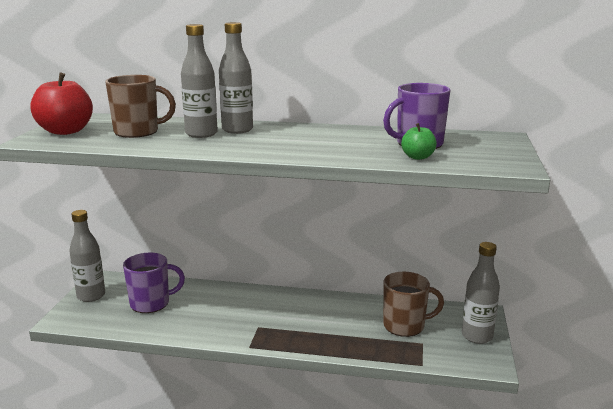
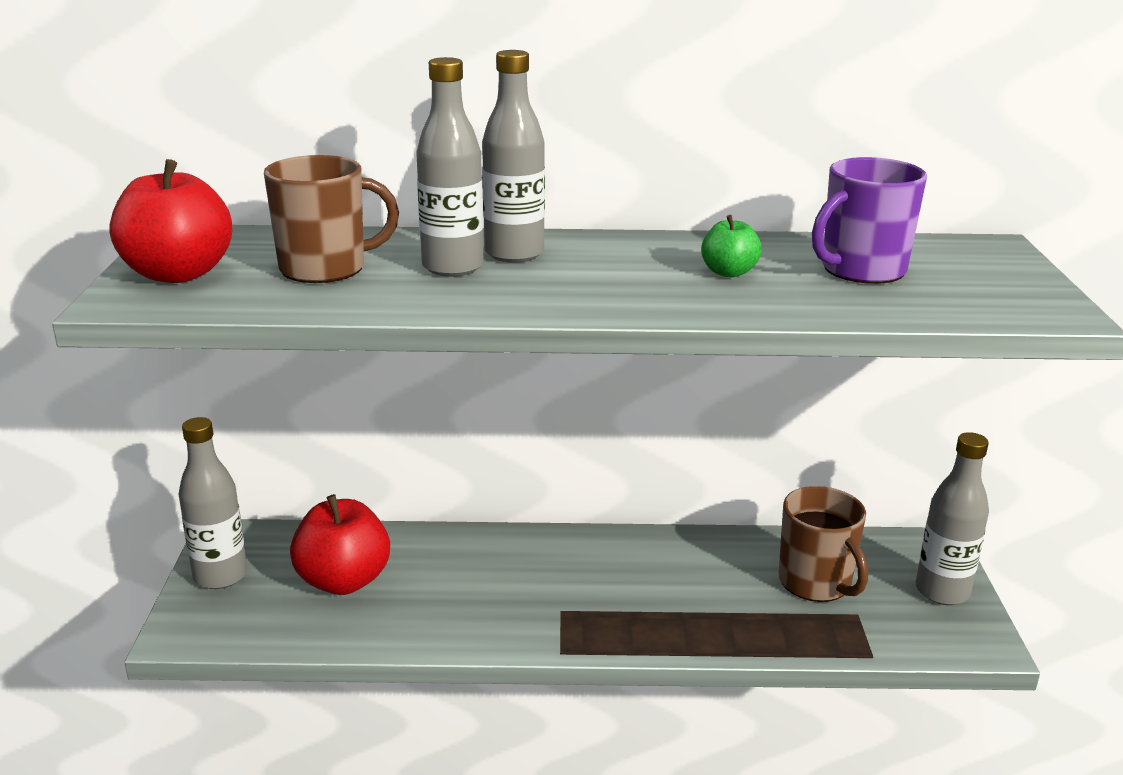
camera: 10 degrees left, 5 degrees up
(151, 303) = (343, 581): purple mug -> red apple
(405, 326) = (816, 583): brown mug -> brown mug turned 75 degrees clockwise
(417, 157) = (880, 300): green apple -> green apple (729, 272)

